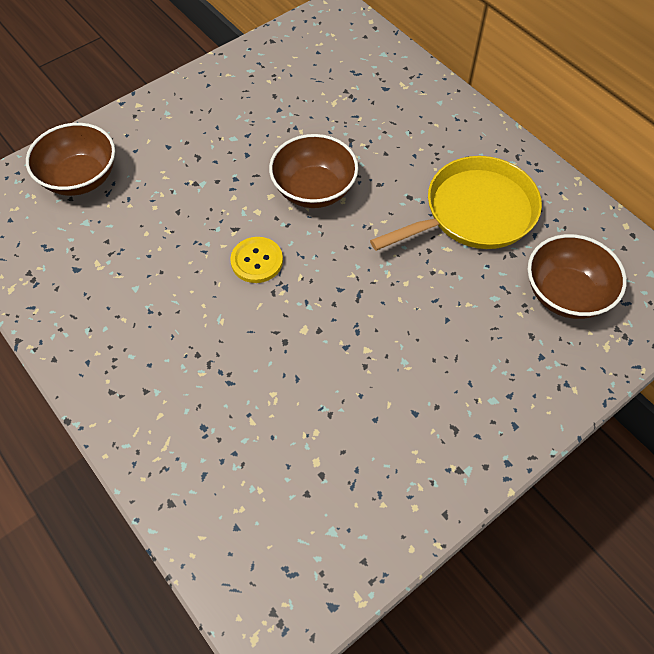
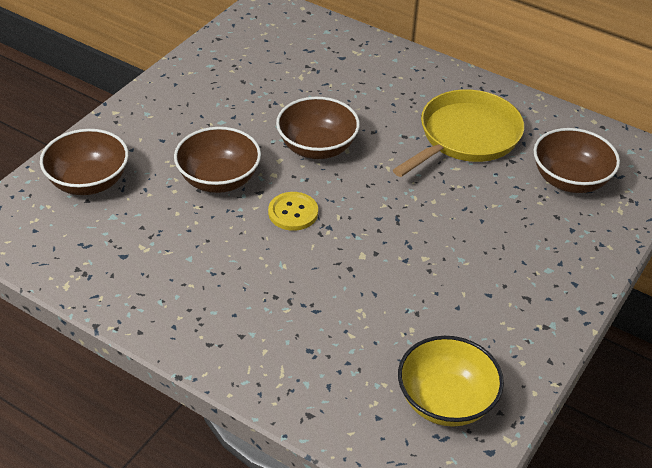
camera: 20 degrees left, 15 degrees down
(202, 204) = (219, 179): none -> brown bowl
(313, 530) = (446, 401): none -> yellow bowl

